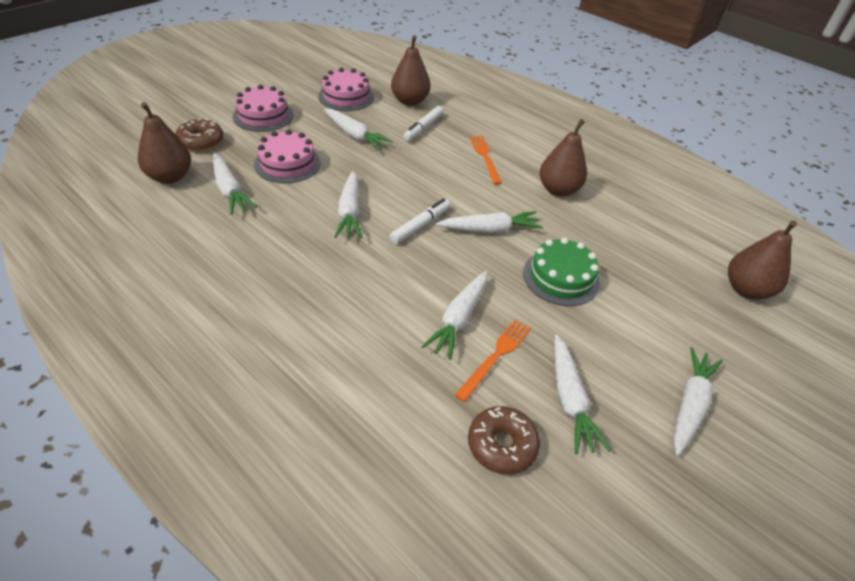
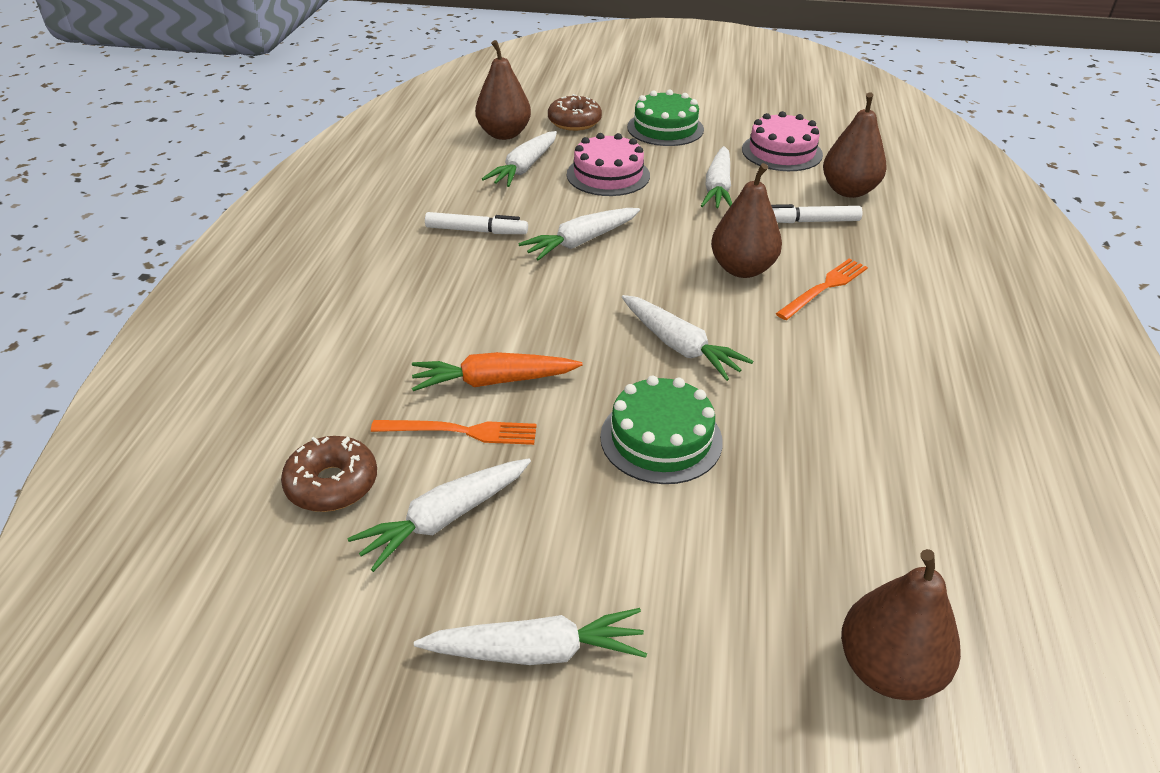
camera: 60 degrees right, 5 degrees down
(263, 115) = (665, 128): pink cake -> green cake
(420, 225) = (619, 294): white marker -> white marker (476, 231)
(458, 319) = (493, 381): white carrot -> orange carrot
(558, 190) = (849, 374): brown pear -> brown pear (742, 269)

